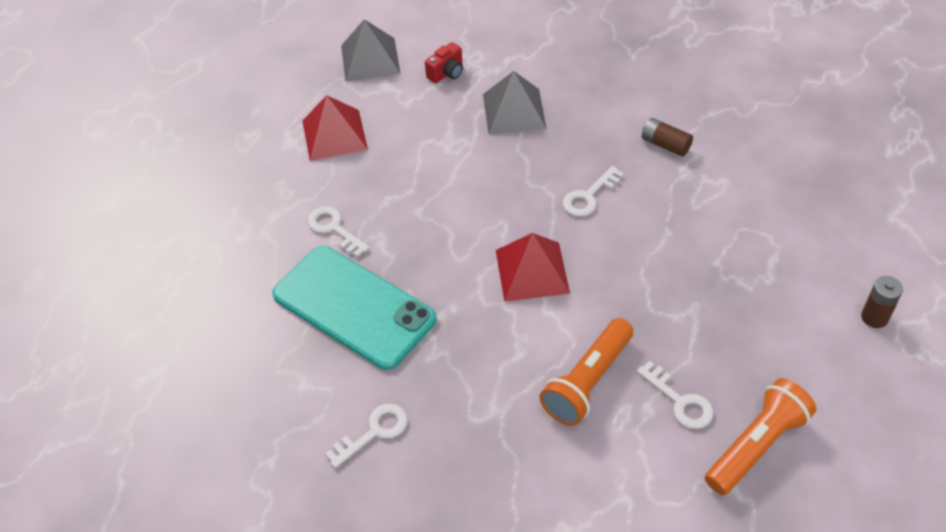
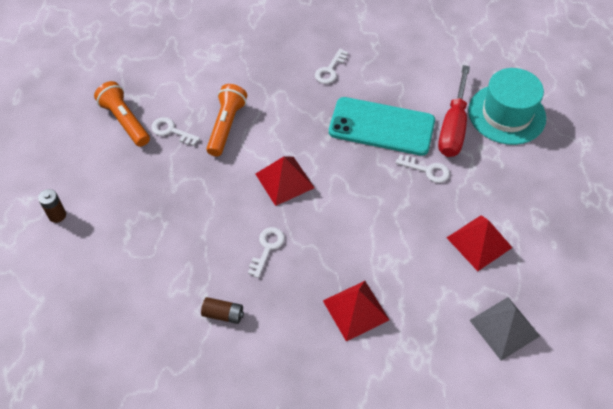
camera: 155 degrees right, 5 degrees up
(169, 270) = (506, 114): none -> turquoise hat
(255, 276) = (453, 126): none -> red screwdriver
(446, 73) = (431, 333): red camera -> none
(514, 111) = (356, 310): grey pyramid -> red pyramid
(756, 445) = (125, 121): orange flashlight -> orange flashlight turned 120 degrees clockwise

